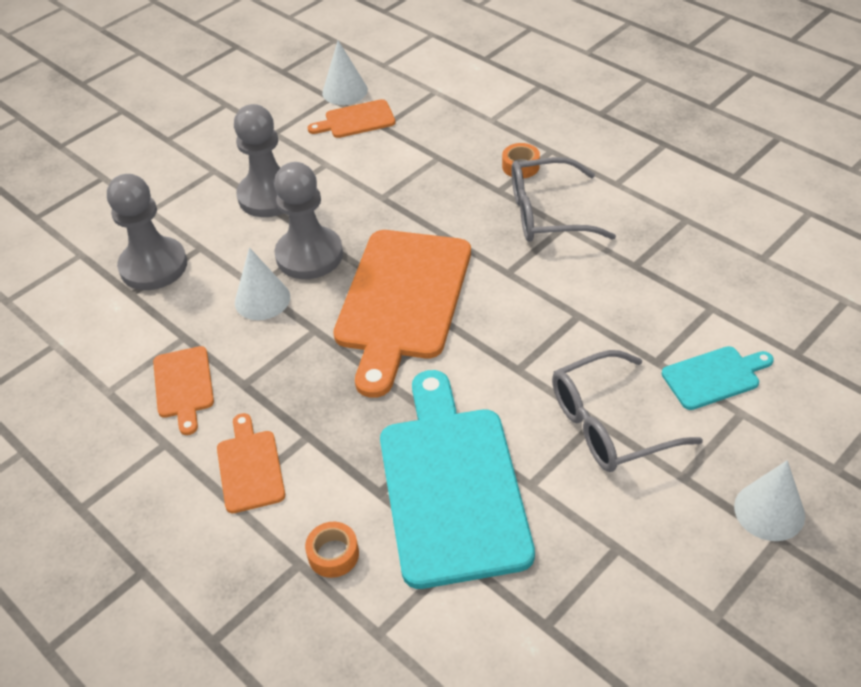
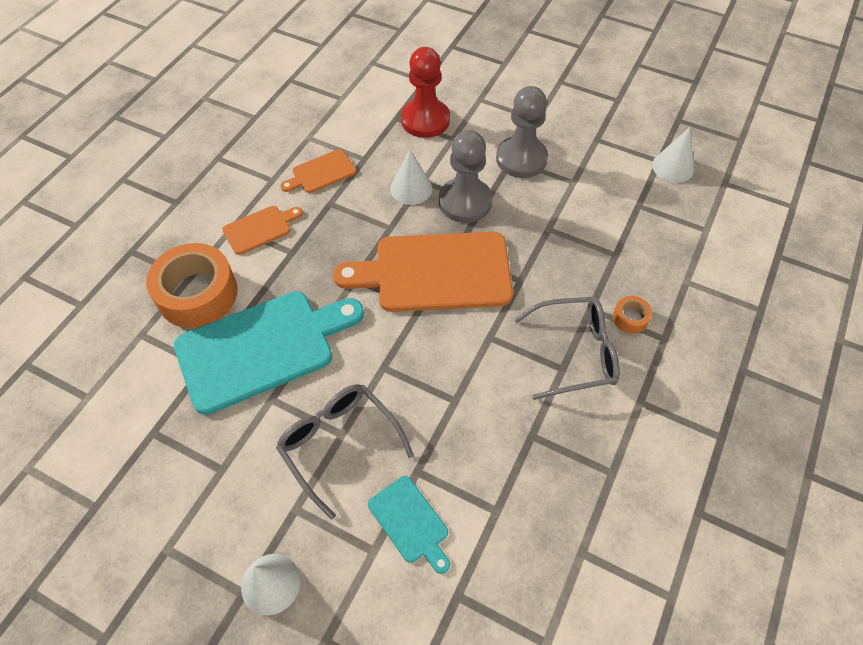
camera: 70 degrees right, 10 degrees up
(153, 266) = (425, 120): grey pawn -> red pawn
(333, 554) = (197, 294): orange tape -> orange tape, size x2.29
(356, 120) = (637, 185): orange cutting board -> none
(548, 213) = (574, 353): grey glasses -> grey glasses turned 105 degrees clockwise

